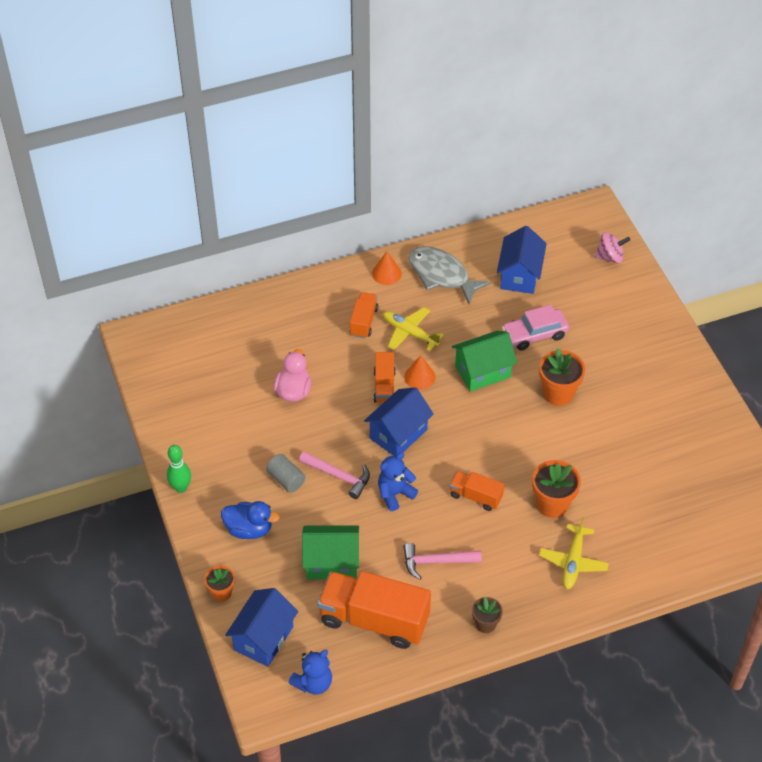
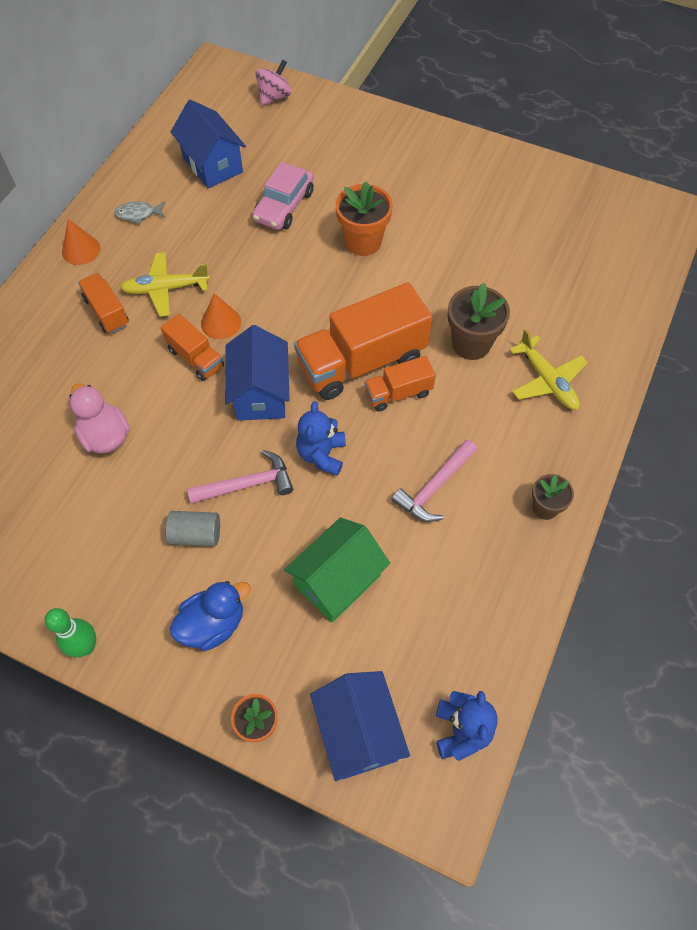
camera: 45 degrees left, 10 degrees up
(374, 620) = (444, 601): orange truck -> orange truck (362, 361)
(442, 275) = (138, 214): grey fish -> grey fish, size x0.46
(482, 372) = (274, 273): green house -> none
(552, 504) = (471, 344): orange flower pot -> brown flower pot

